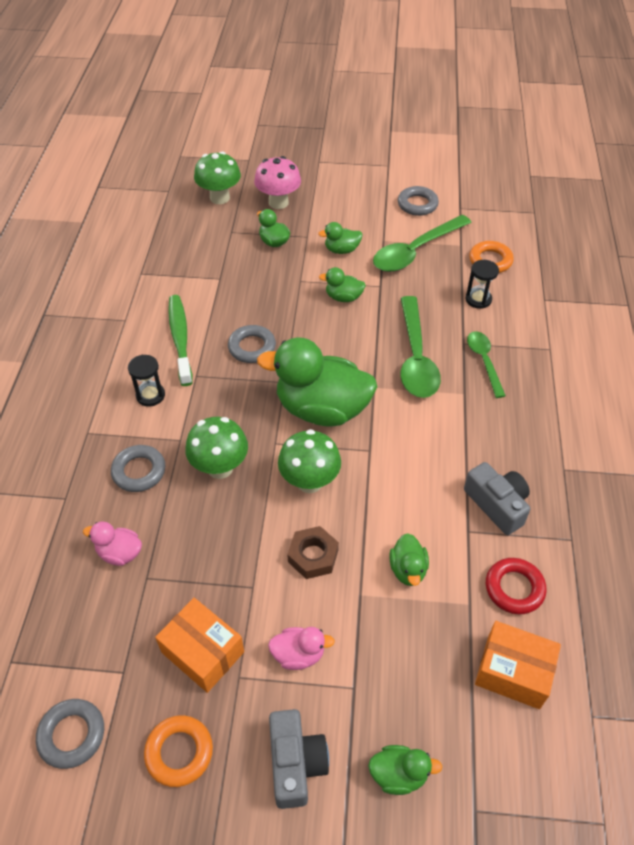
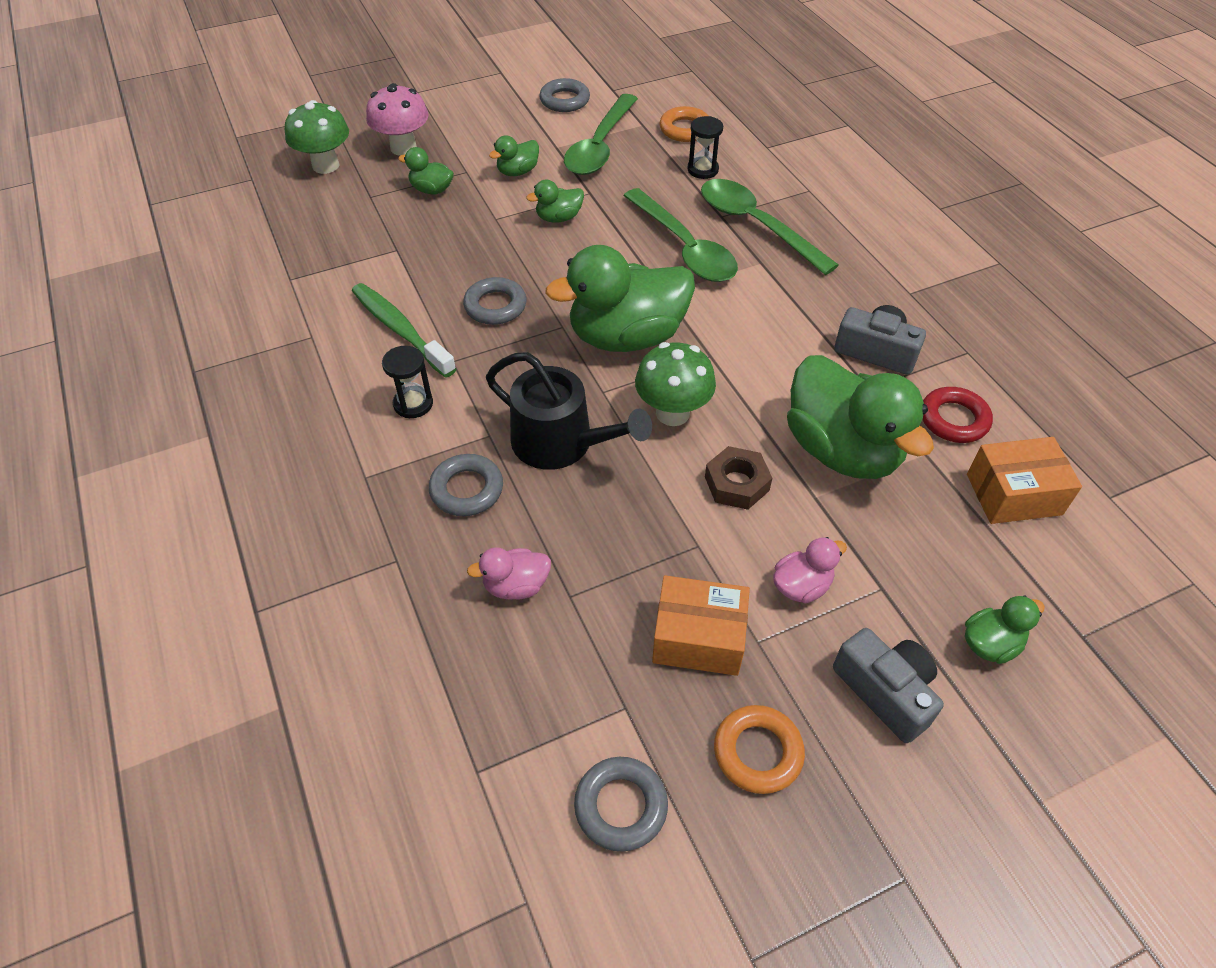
camera: 30 degrees left, 0 degrees up
(220, 467) = (561, 443): green mushroom -> black watering can
(408, 569) = (842, 450): green duck -> green duck, size x2.23
(484, 361) = (755, 225): green spoon -> green spoon, size x1.69

